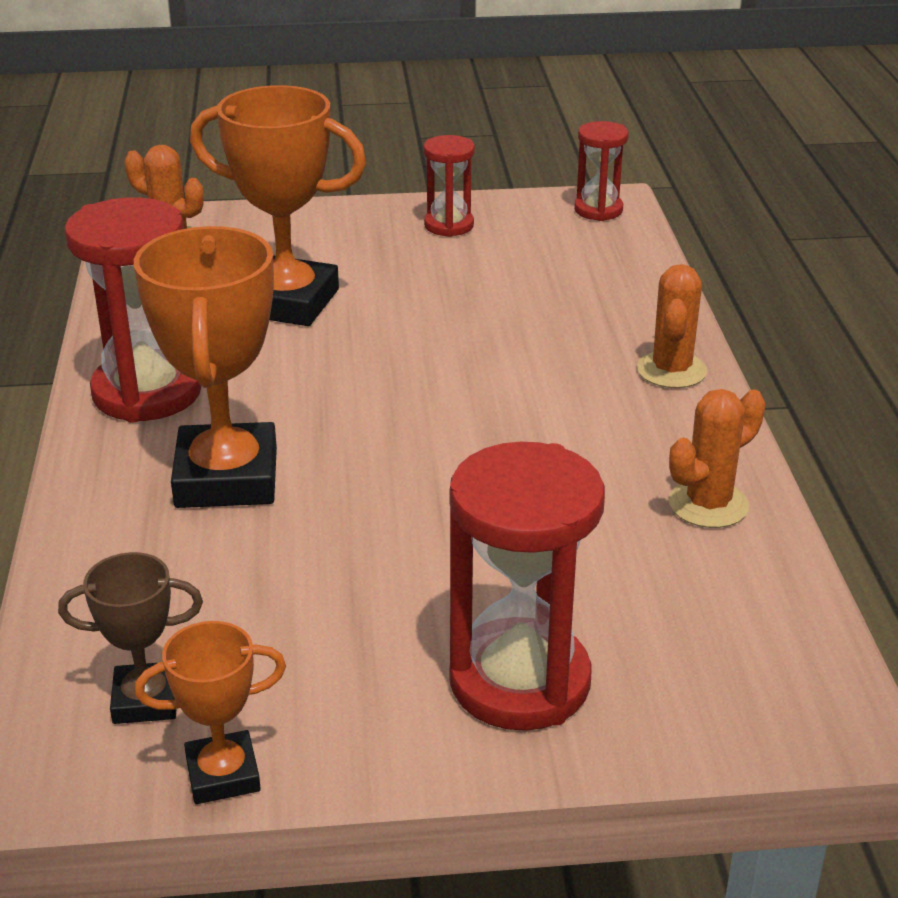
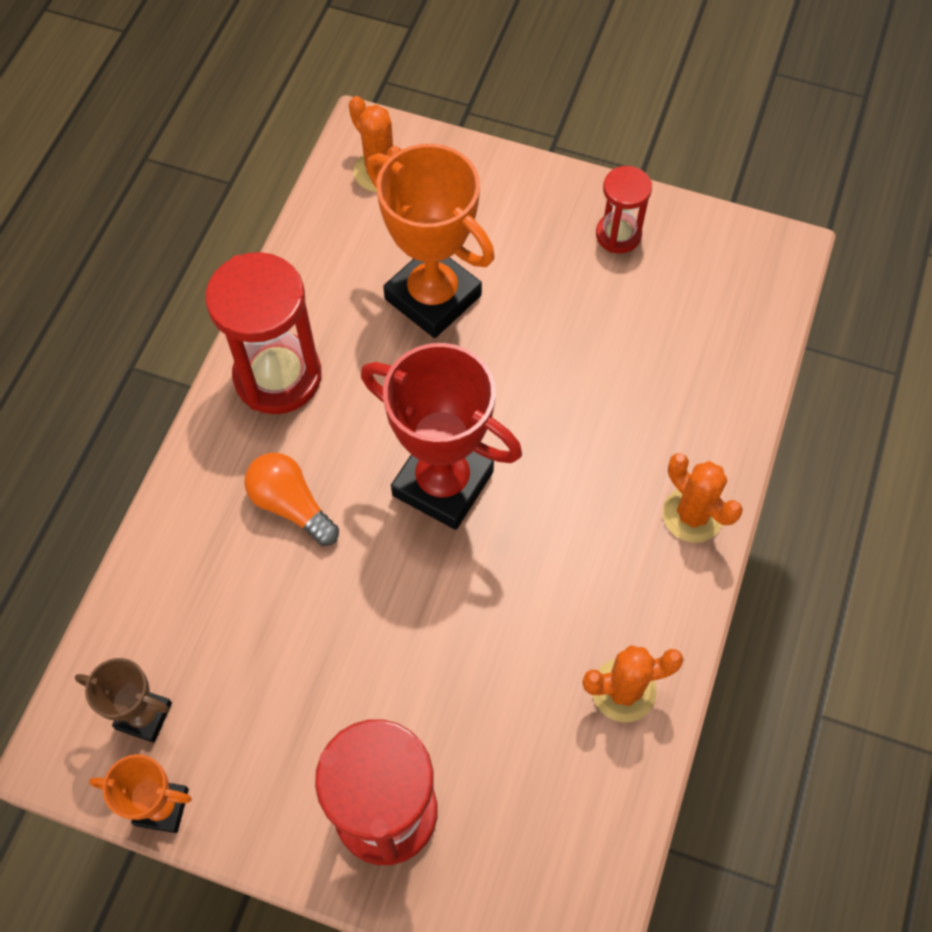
camera: 25 degrees right, 30 degrees up
(227, 478) = (291, 505): orange trophy -> orange light bulb
(393, 417) = (443, 483): none -> red trophy
(598, 210) = (762, 260): red hourglass -> none
(671, 370) = (692, 515): orange cactus -> orange cactus turned 75 degrees counterclockwise

